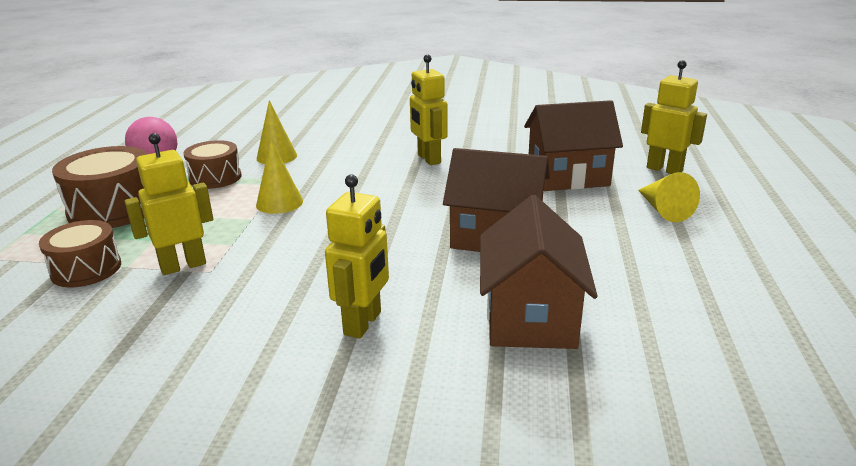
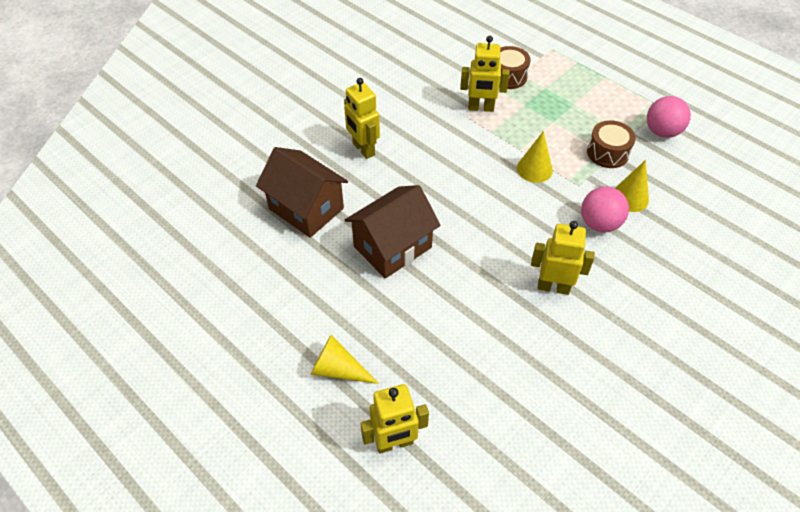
camera: 125 degrees right, 25 degrees up
(113, 209) = (585, 98): brown drum -> none
(183, 266) = (481, 108): yellow robot -> yellow robot turned 90 degrees clockwise
(327, 160) = (599, 223): none -> pink ball
(567, 177) = (441, 356): brown house -> none

